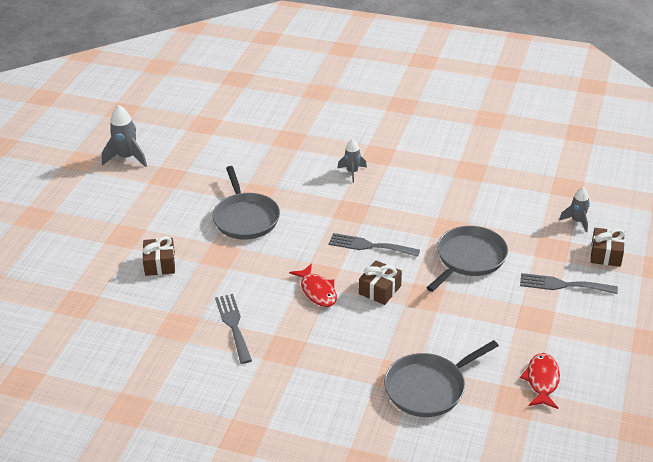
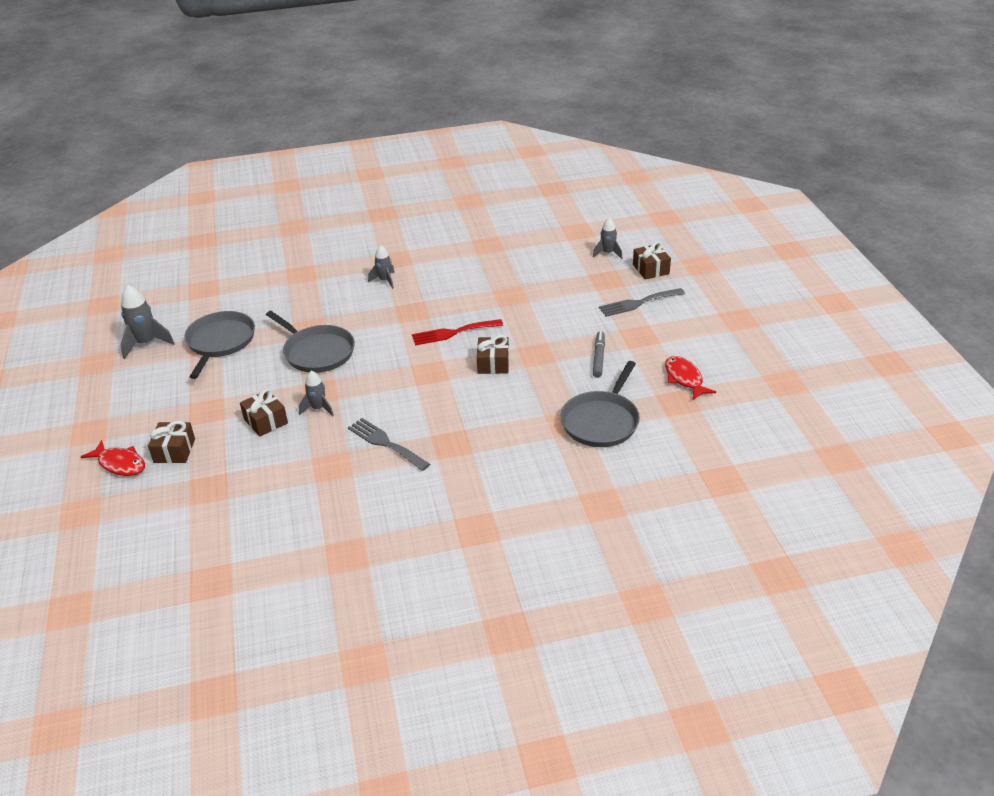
camera: 30 degrees left, 0 degrees up
(78, 260) = (174, 451): none -> brown gift
(207, 270) = (318, 408): none -> grey rocket
(317, 291) = (439, 385): red fish -> red fish (120, 464)
(369, 246) = (453, 333): grey fork -> red fork
(469, 258) = (546, 311): grey pan -> grey pan (220, 342)
(478, 324) = (598, 357): none -> grey marker

